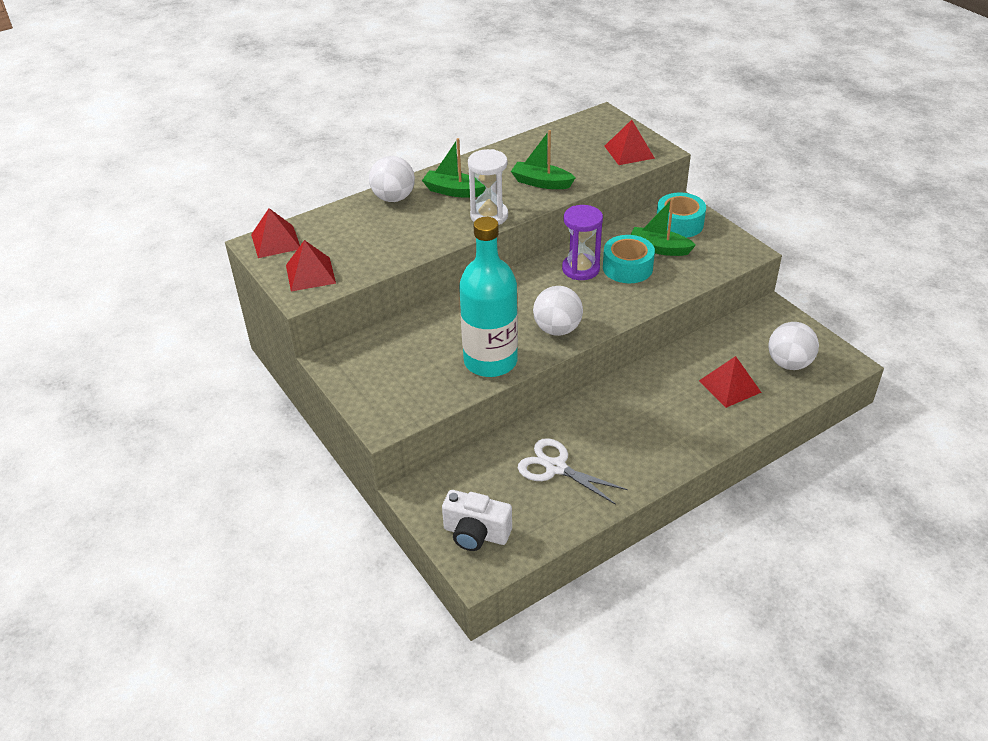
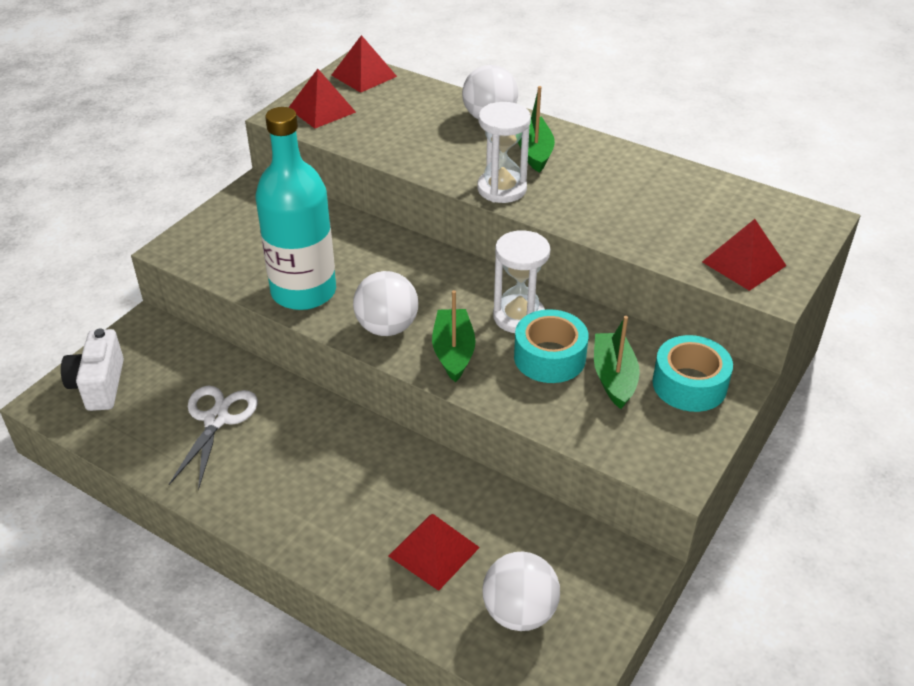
camera: 65 degrees right, 0 degrees up
(541, 183) = (604, 209): green boat -> green boat (453, 352)
(580, 269) = (519, 317): purple hourglass -> white hourglass

